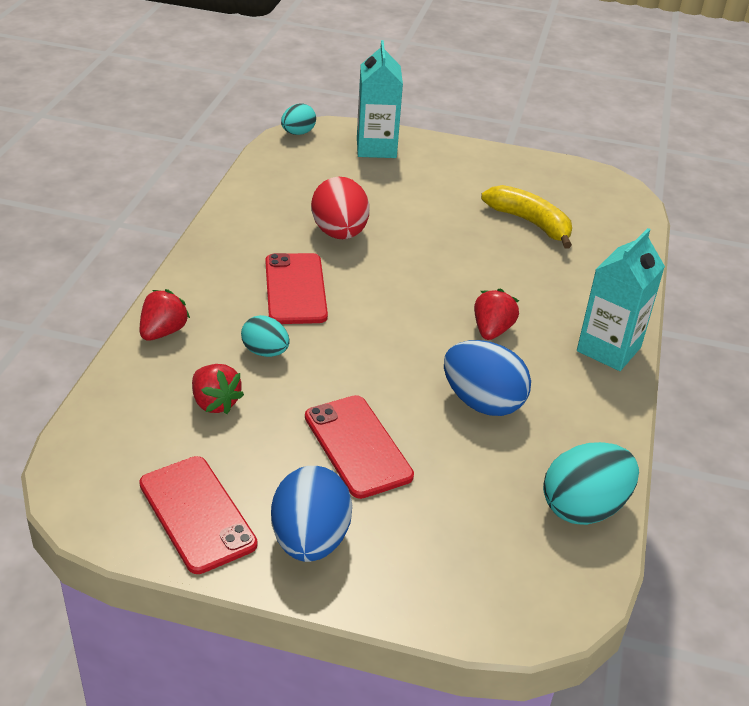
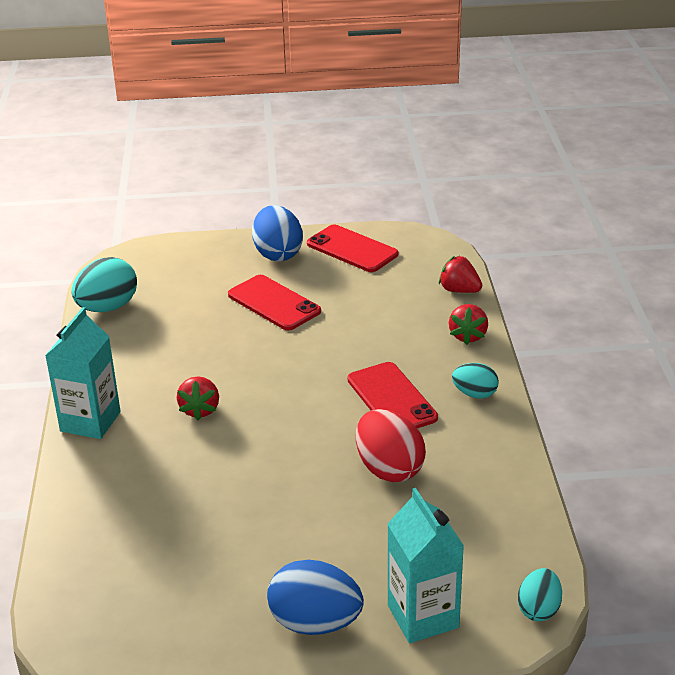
camera: 165 degrees right, 5 degrees down
(215, 403) = (388, 302): red strawberry -> red strawberry (459, 290)
(265, 352) = (379, 343): turquoise egg -> turquoise egg (474, 394)
(482, 402) = (193, 352): blue egg -> blue egg (315, 623)
(530, 223) = (187, 548): yellow banana -> none

